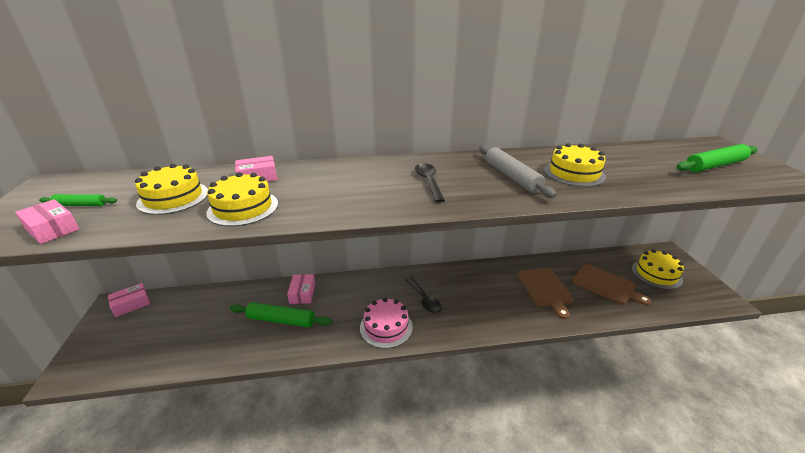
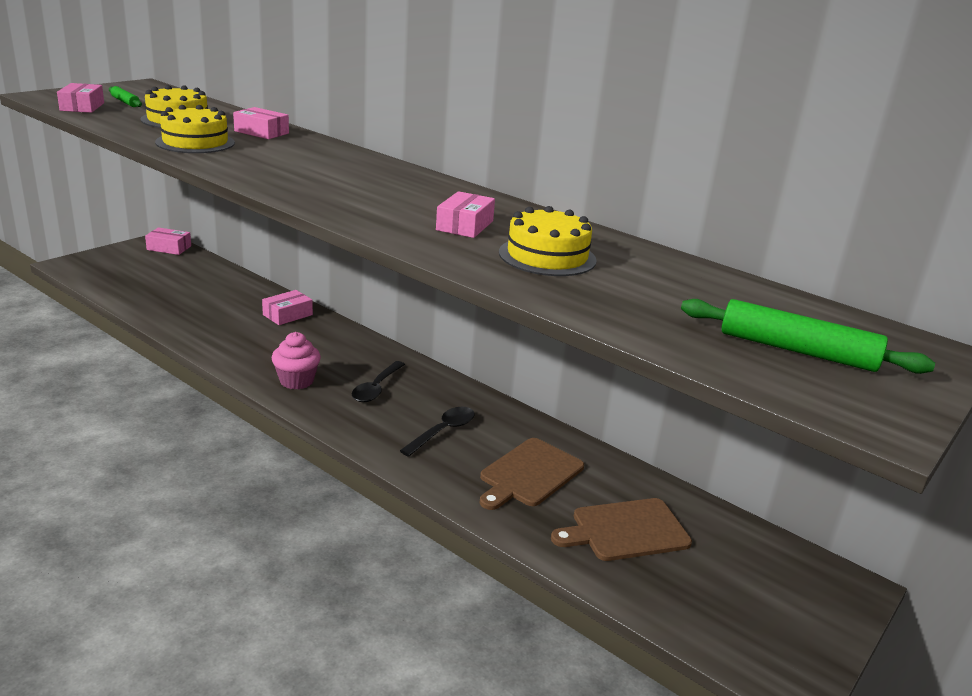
camera: 45 degrees right, 5 degrees down
(281, 320) = (234, 321): green rolling pin -> none
(386, 327) = (296, 381): pink cake -> pink cupcake
(428, 182) = (373, 192): black spoon -> black spoon (443, 431)
(511, 177) = (464, 225): grey rolling pin -> pink box
(606, 285) = (625, 530): brown cutting board -> brown cutting board turned 75 degrees clockwise
(656, 274) = (746, 582): yellow cake -> none

